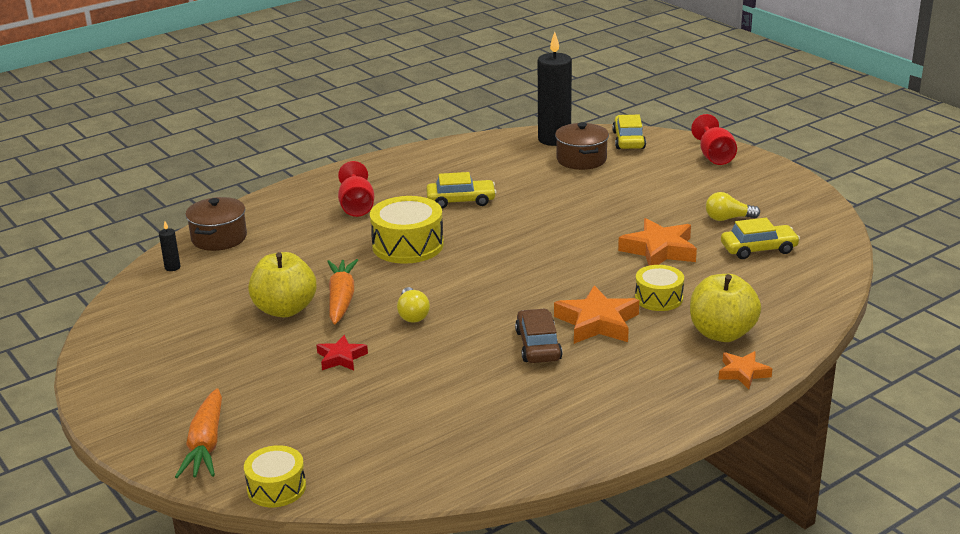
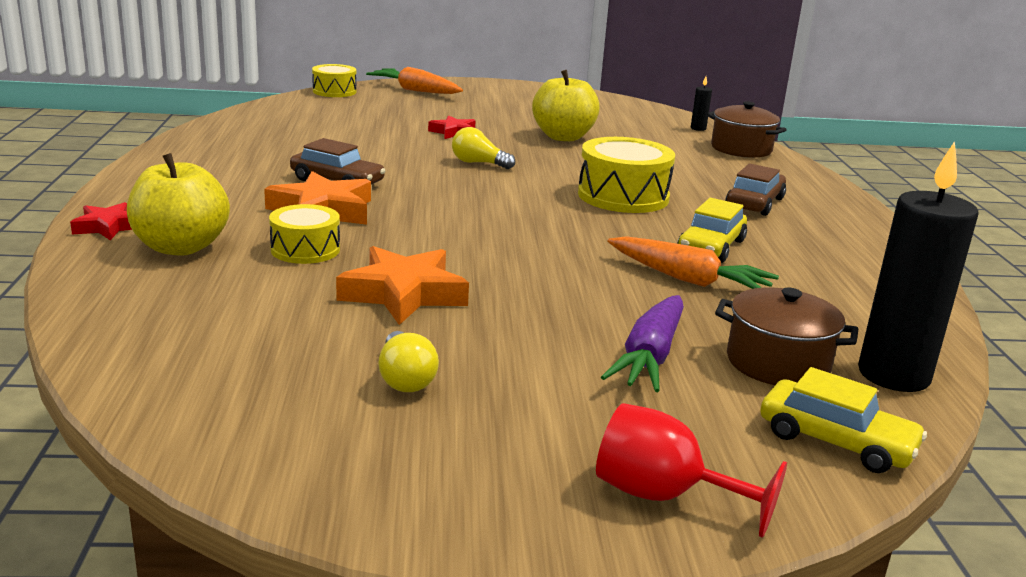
camera: 120 degrees right, 5 degrees down
(341, 299) = (551, 153): orange carrot -> orange carrot (689, 280)
(357, 206) = (755, 203): red goblet -> brown car
(621, 182) = (649, 357): none -> purple carrot
(728, 218) = (405, 378): yellow light bulb -> yellow light bulb turned 135 degrees clockwise
(743, 373) = (108, 227): orange star -> red star
(758, 249) = (284, 354): yellow car -> none

